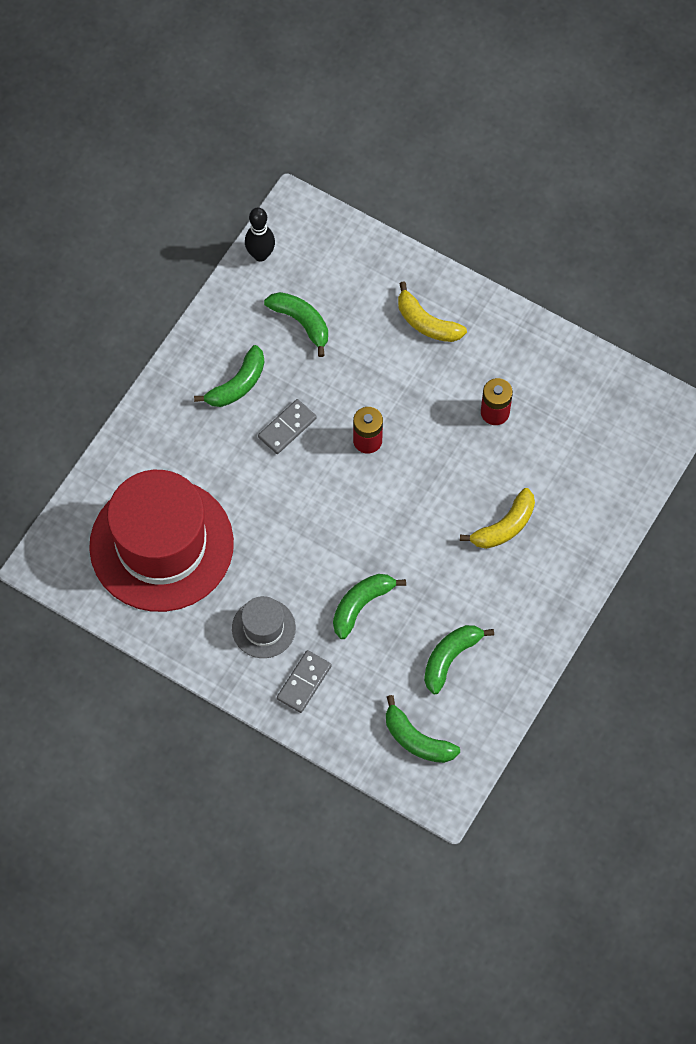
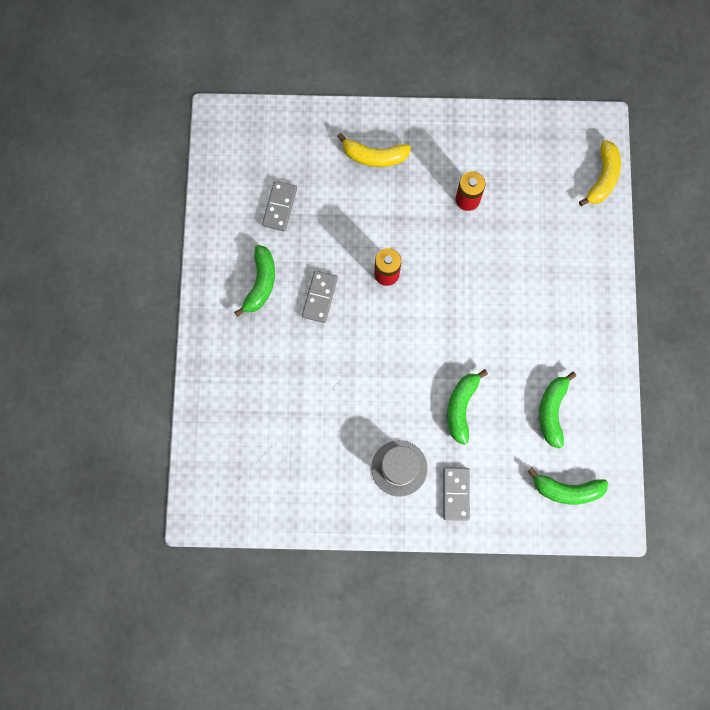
camera: 30 degrees left, 10 degrees up
(161, 545) = (280, 445): red hat -> none
(260, 255) = (215, 169): black bowling pin -> none
(301, 322) = (279, 207): green banana -> grey domino
(504, 526) = (529, 285): yellow banana -> yellow banana (603, 178)

